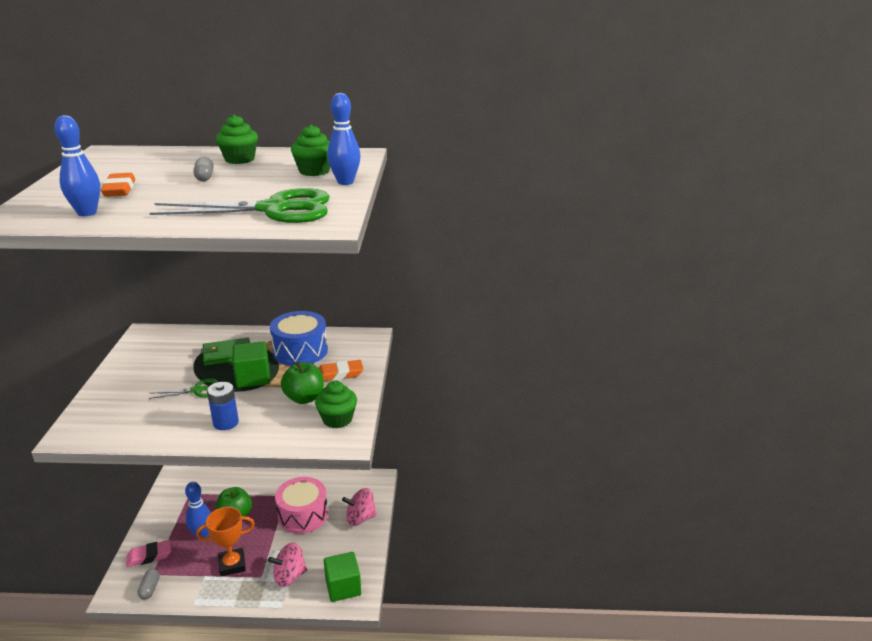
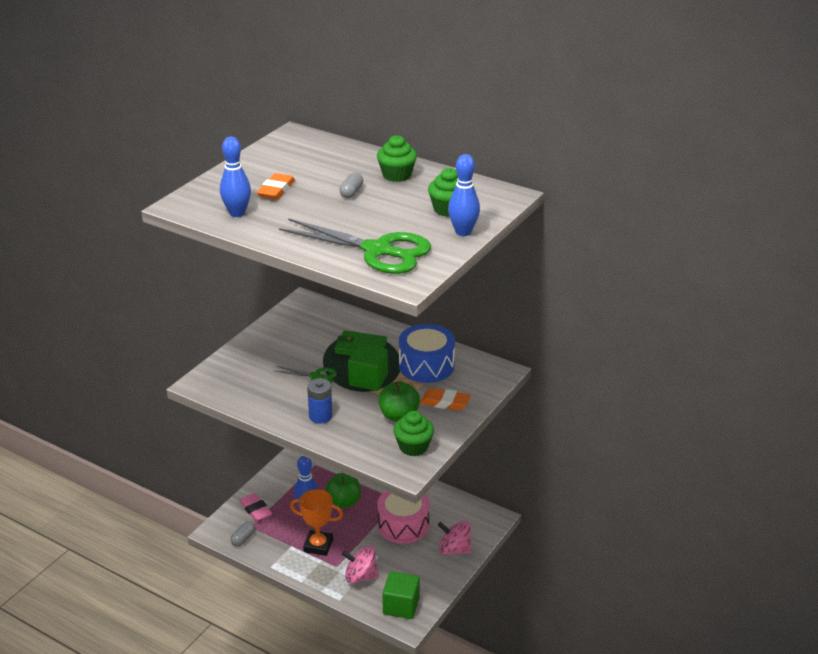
camera: 30 degrees right, 5 degrees up
(149, 556) = (255, 510): pink eraser -> pink eraser turned 45 degrees clockwise

